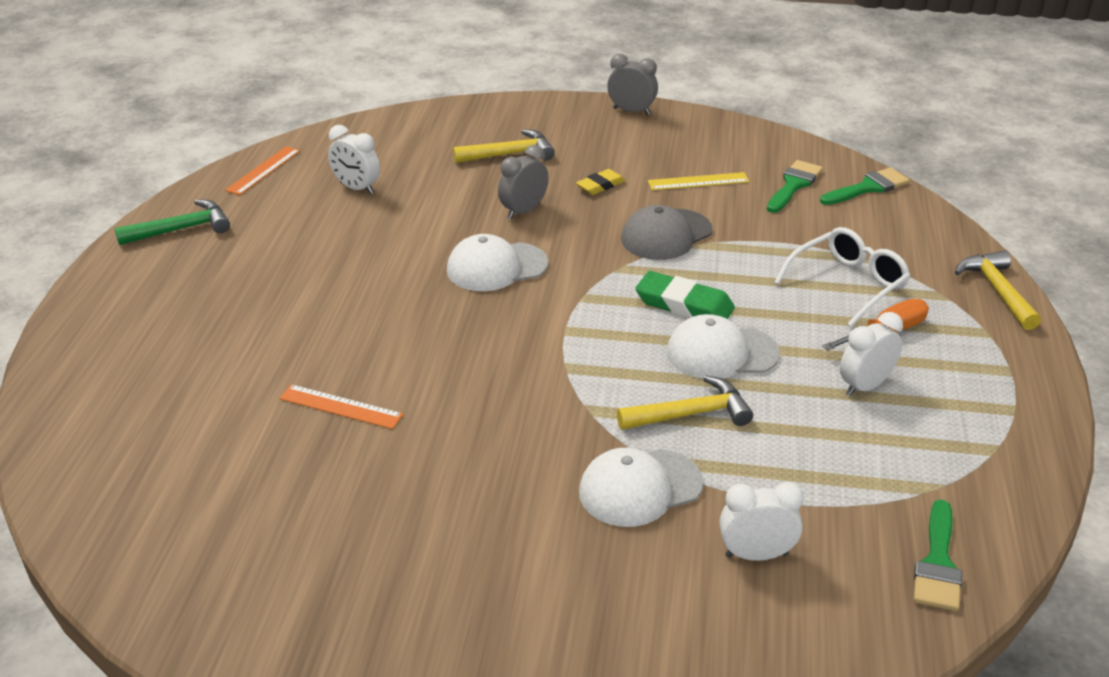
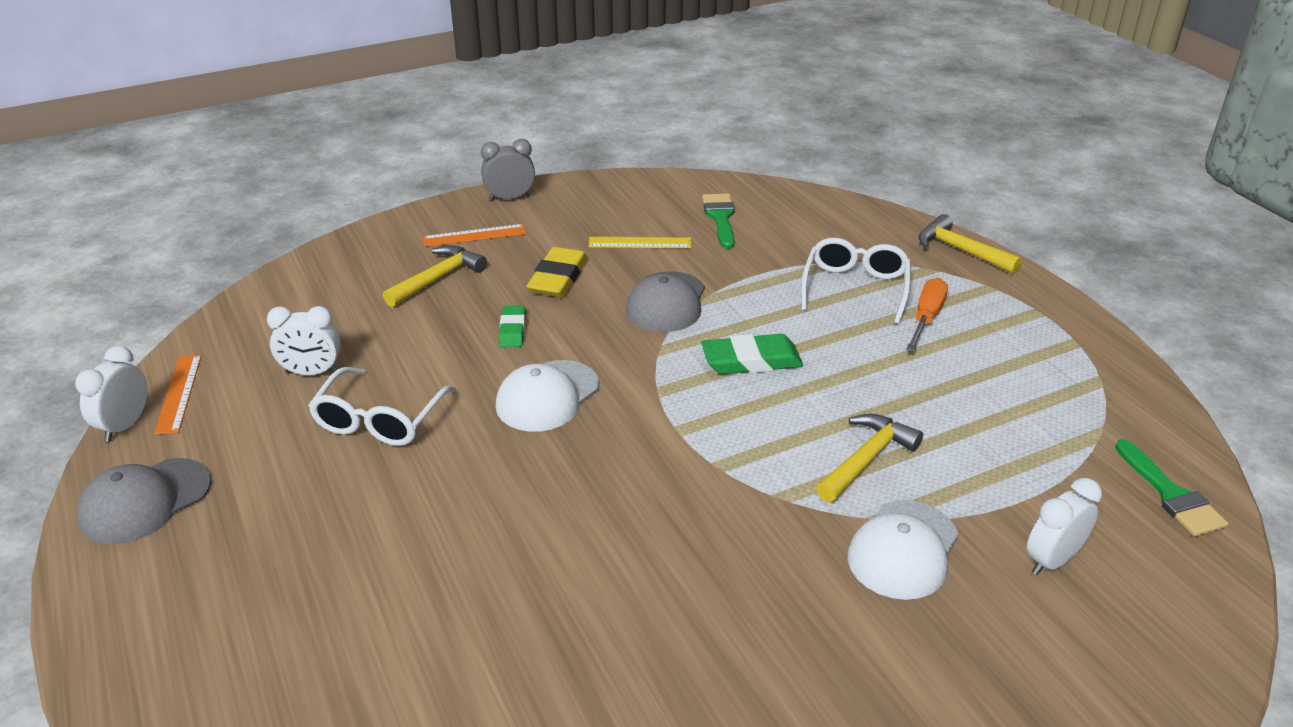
camera: 35 degrees left, 0 degrees up
(181, 229) = (145, 501): green hammer -> grey cap
(341, 406) = (549, 615): orange ruler -> orange ruler (474, 235)
(366, 237) = (379, 420): none -> white glasses
(523, 211) = (512, 330): grey clock -> green eraser
(600, 185) = (558, 278): yellow eraser -> yellow eraser, size x1.64
(698, 181) = (640, 243): yellow ruler -> yellow ruler turned 45 degrees clockwise
(721, 353) = (828, 391): white cap -> none
(865, 386) = (962, 370): white clock -> white clock (125, 425)
(868, 188) = (779, 199): green brush -> none

